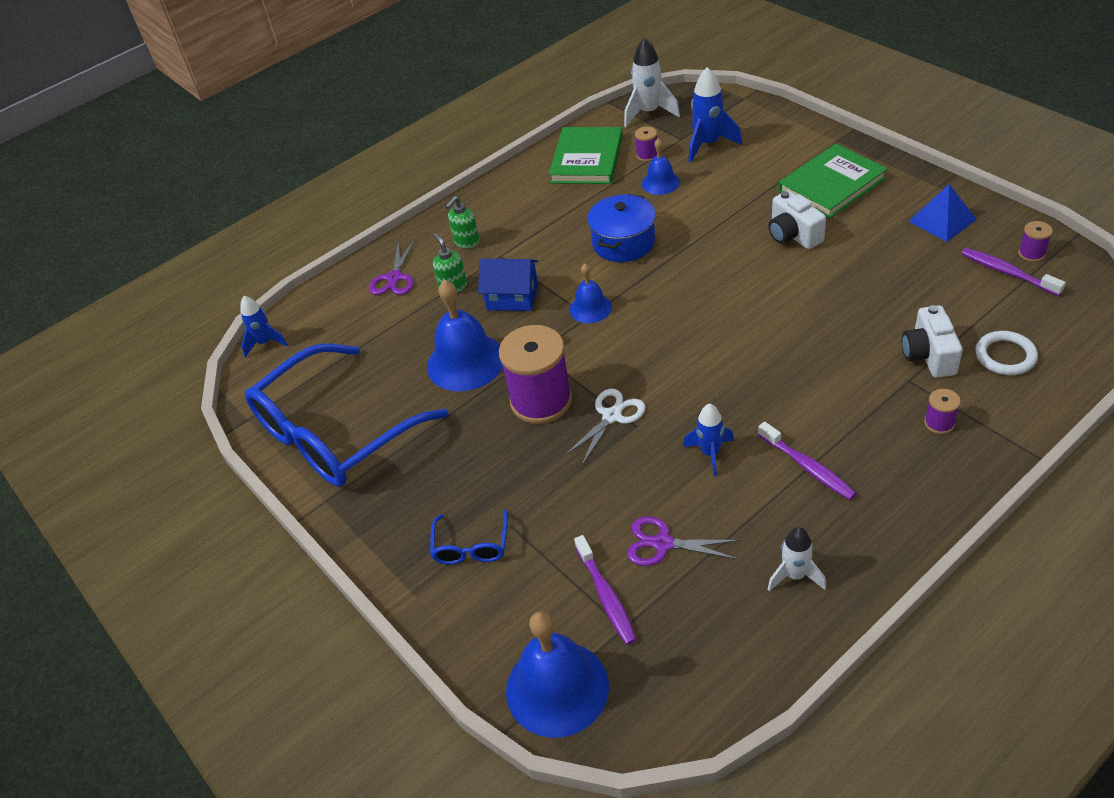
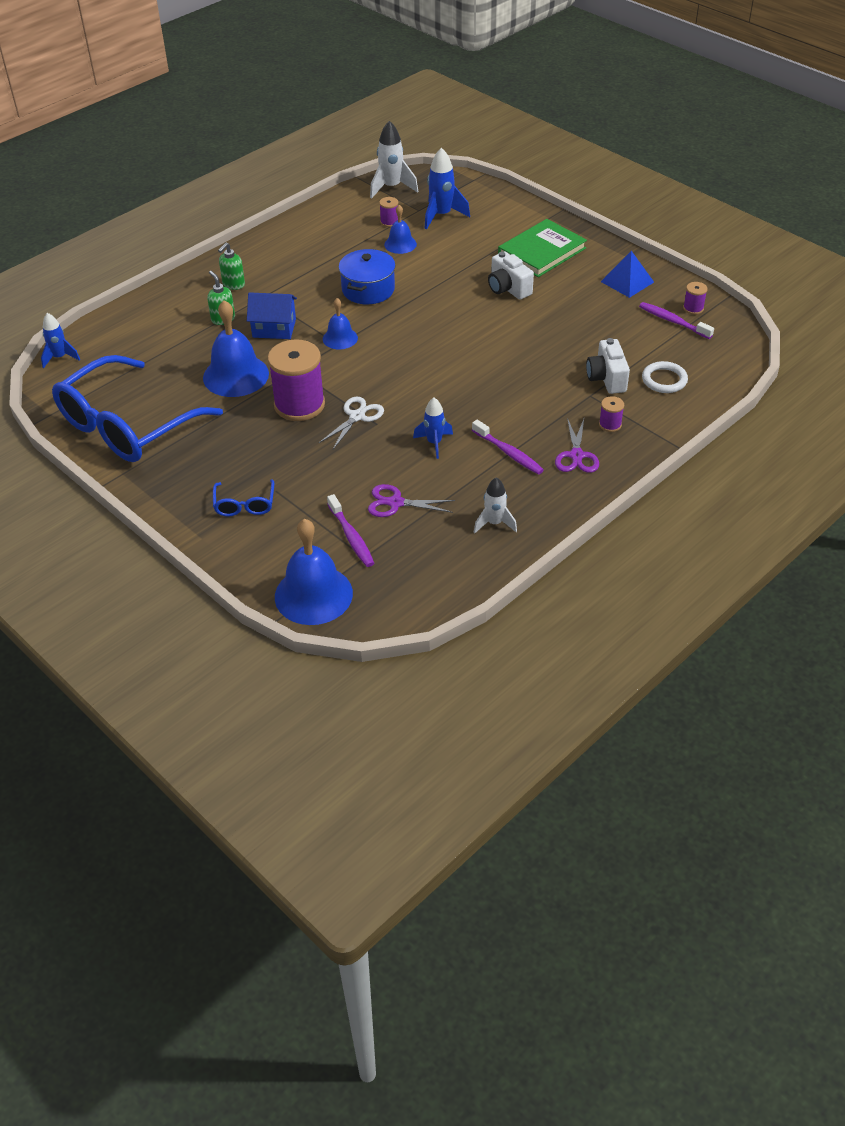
camera: 10 degrees left, 0 degrees up
(394, 278) = (171, 311): purple scissors -> purple scissors (576, 456)
(587, 159) = (337, 223): green book -> none

